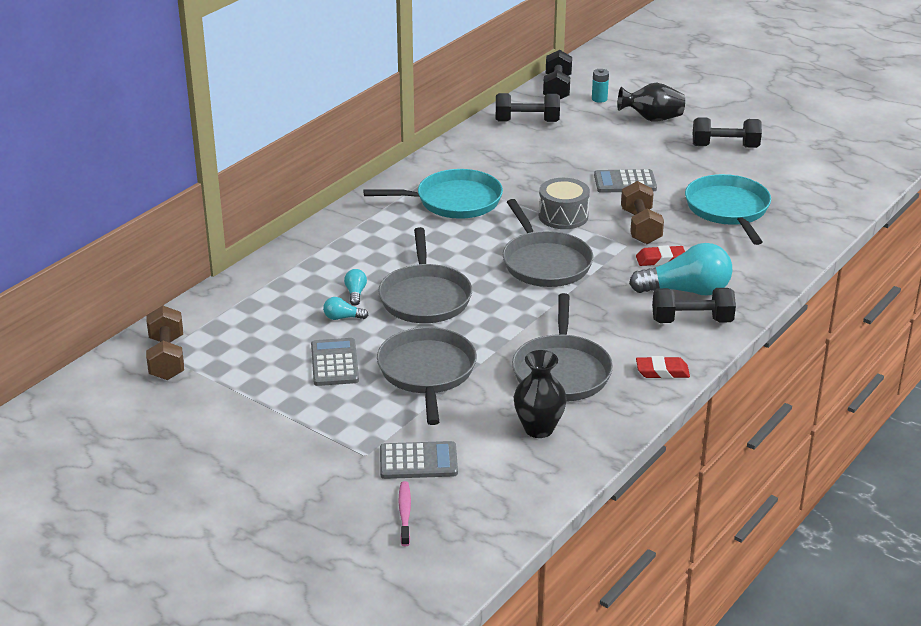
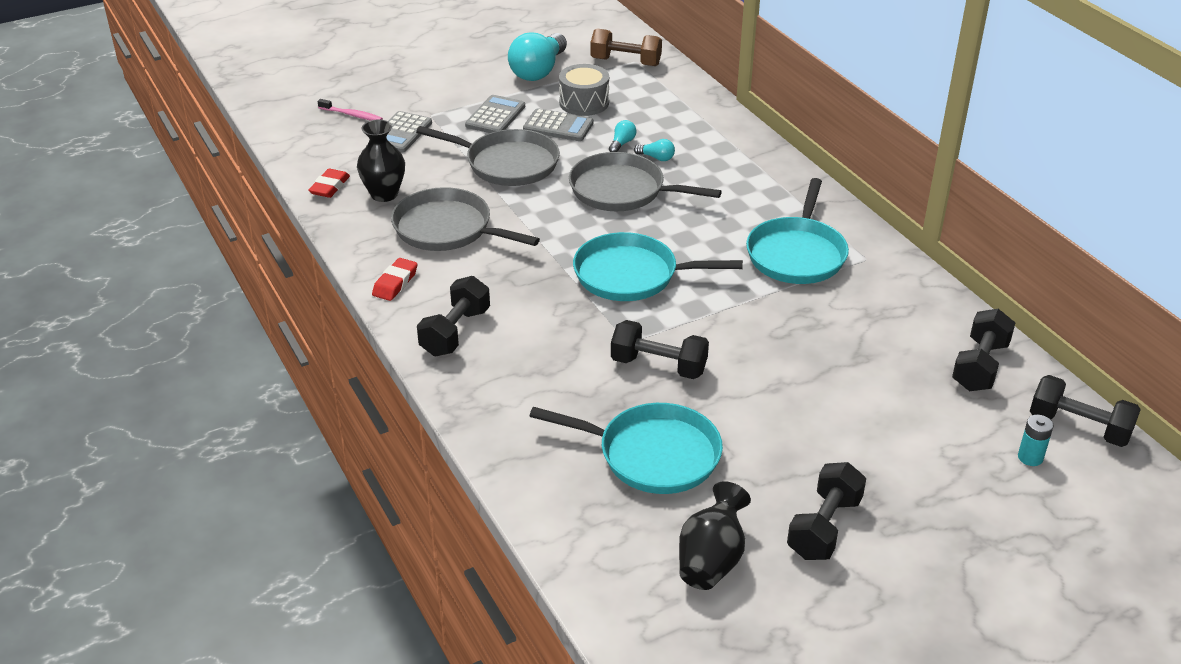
camera: 115 degrees right, 5 degrees up
(545, 263) = (631, 275): grey pan -> turquoise pan
(563, 216) = (719, 317): grey drum -> grey drum (584, 103)
(625, 182) = (771, 392): grey calculator -> grey calculator (495, 116)
(641, 227) = (658, 366): brown dumbbell -> black dumbbell
(652, 119) = (943, 487): black vase -> black vase (711, 560)
(660, 260) = (581, 355): red eraser -> red eraser (330, 187)
(686, 291) = (509, 350): turquoise light bulb -> turquoise light bulb (538, 71)

